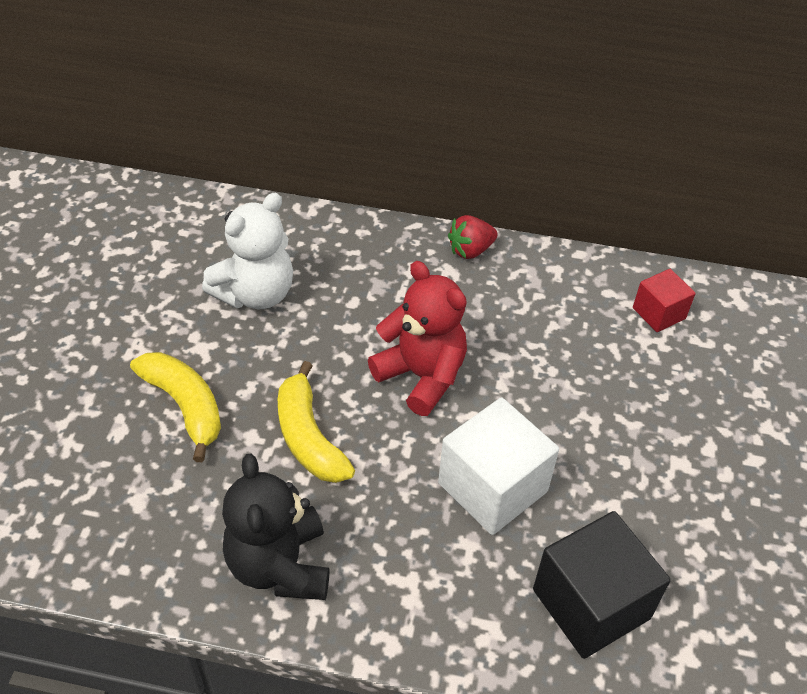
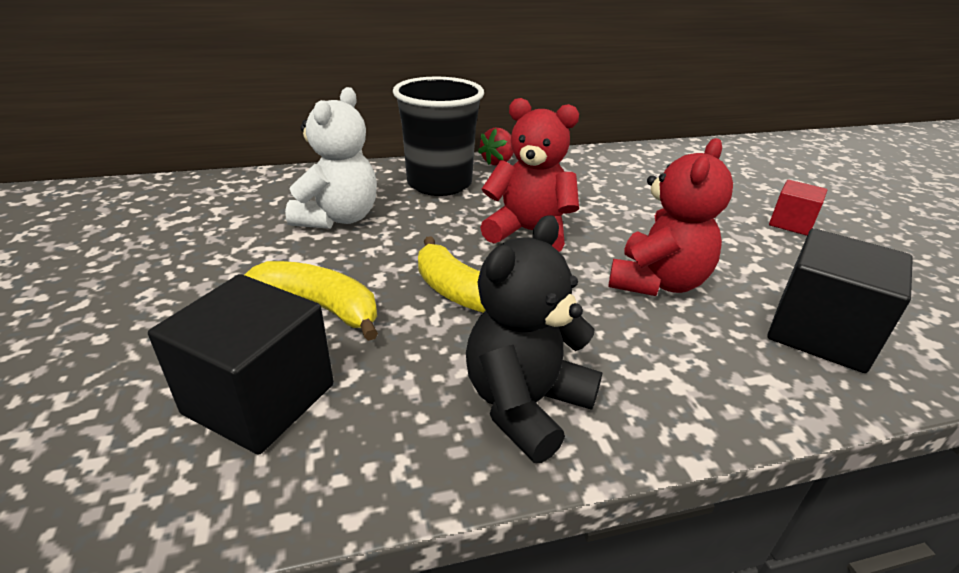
camera: 25 degrees left, 15 degrees down
(104, 482) = (259, 399): none -> black cube
(280, 565) = (525, 405): black teddy bear -> black teddy bear turned 75 degrees clockwise
(382, 270) = (439, 184): none -> black cup
(492, 487) = (657, 282): white cube -> red teddy bear
(659, 313) = (658, 165): red cube -> red cube (791, 223)

